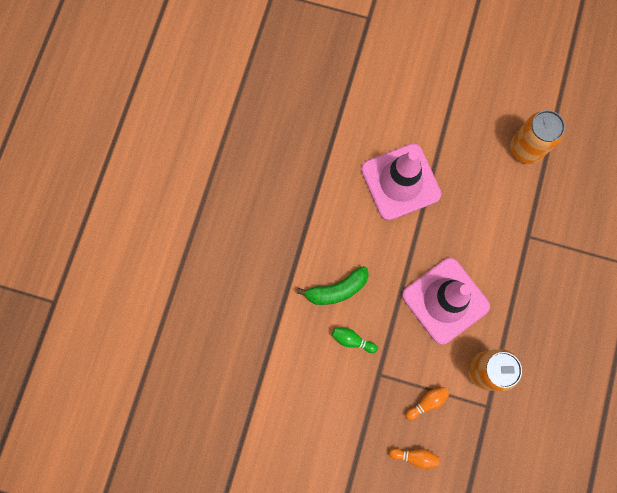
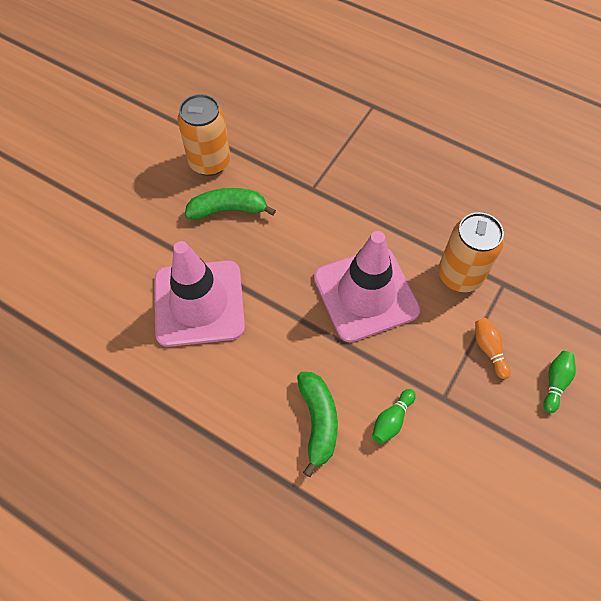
camera: 75 degrees left, 15 degrees down
(415, 456) = (555, 383): orange bowling pin -> green bowling pin
(486, 177) = (228, 210): none -> green banana

